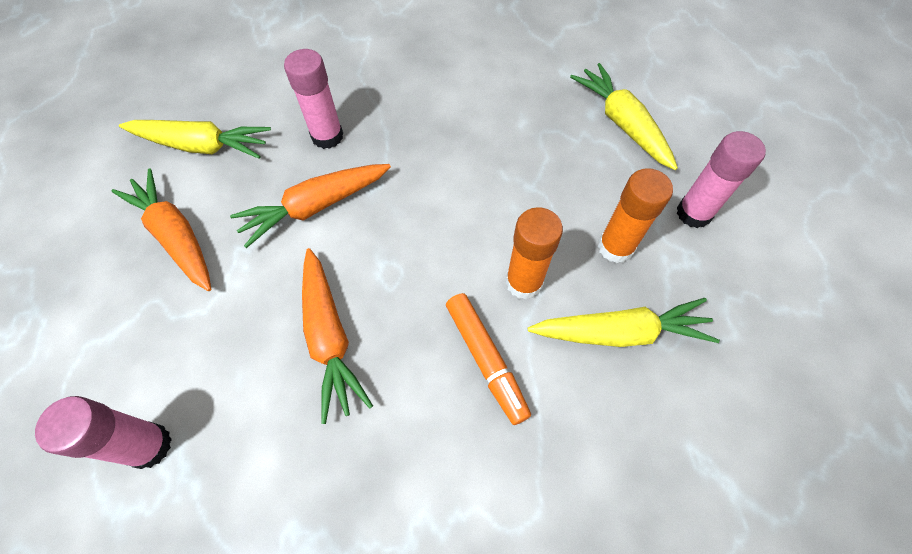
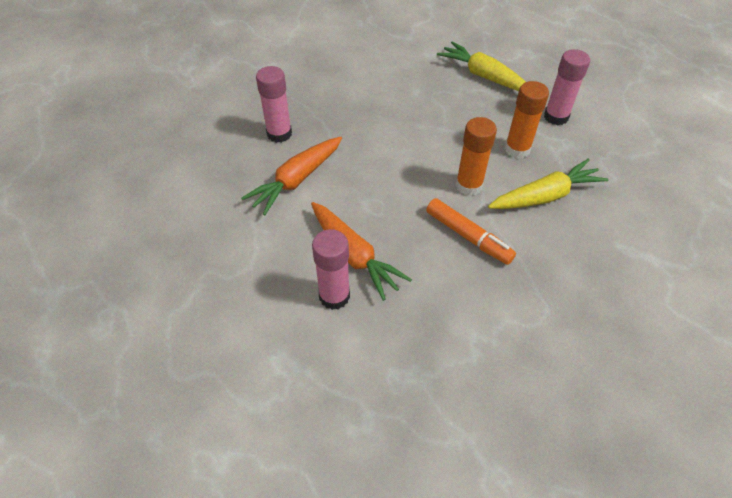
camera: 20 degrees left, 10 degrees down
(149, 446) = (260, 359): pink glue stick -> pink glue stick (334, 296)
(176, 236) = (199, 227): orange carrot -> none
(202, 146) = (184, 164): yellow carrot -> none

